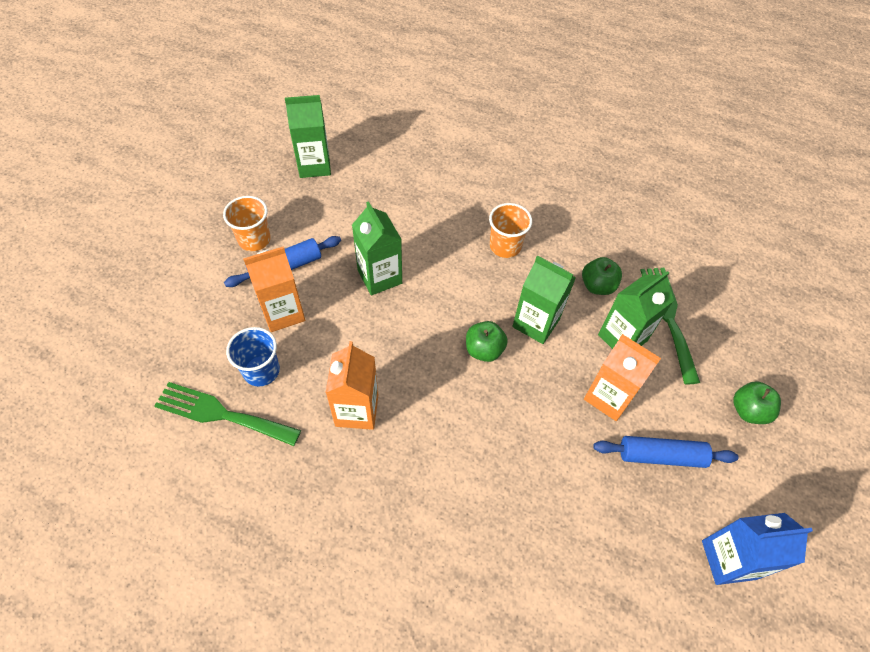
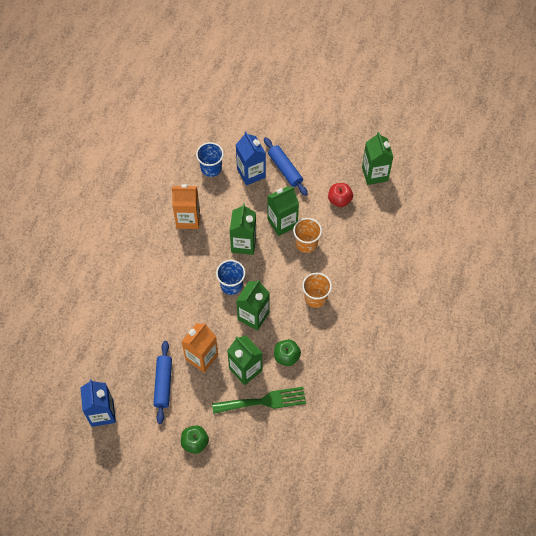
camera: 90 degrees right, 5 degrees up
(221, 414) = (183, 154): green fork -> none
(254, 239) = (305, 149): orange cup -> orange cup (306, 243)
(283, 312) = (251, 173): orange carton -> blue carton
(350, 207) = (339, 200): none -> red apple
(412, 329) = (243, 243): none -> green carton
(484, 350) = (231, 285): green apple -> blue cup

